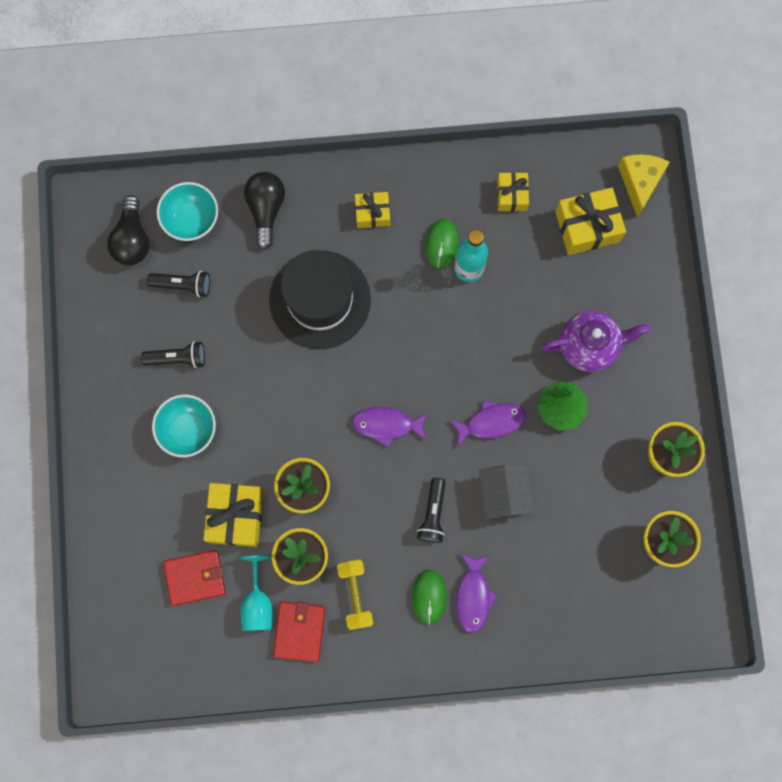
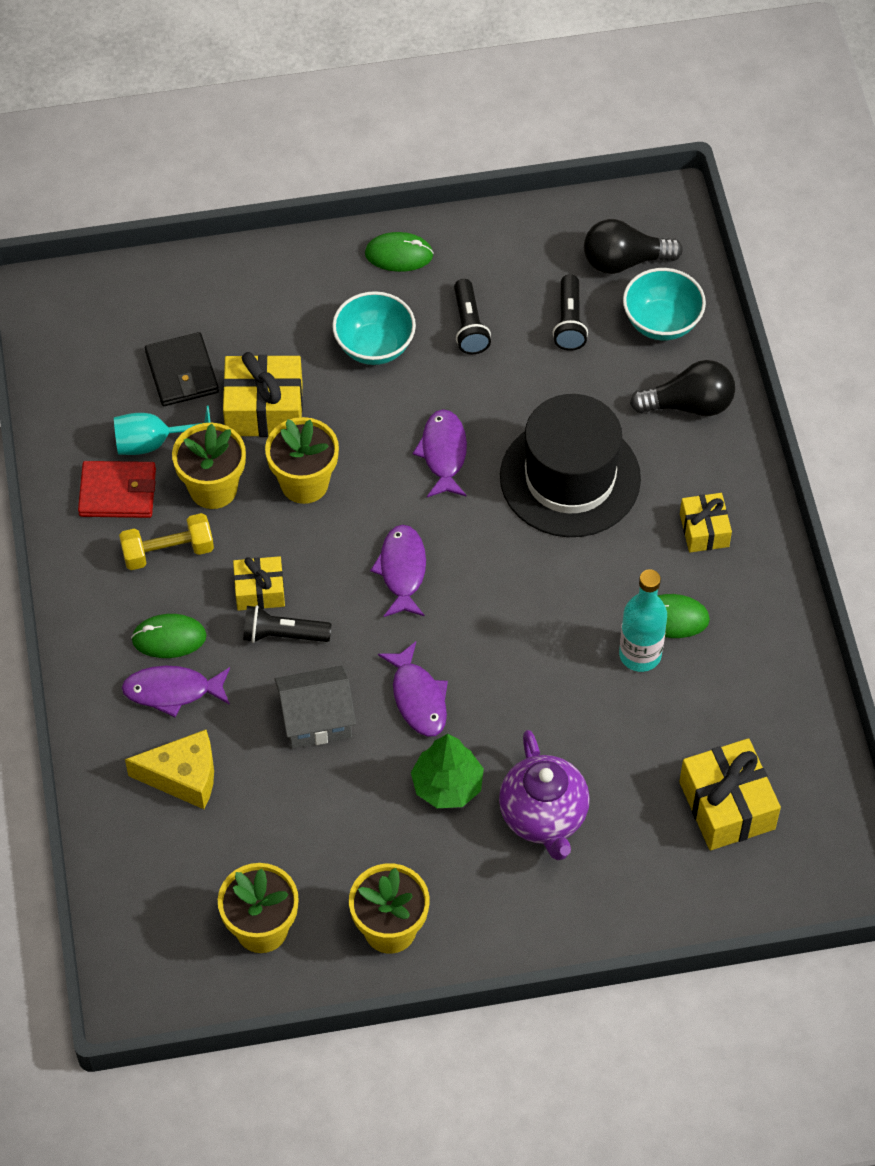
camera: 85 degrees right, 20 degrees down
(104, 405) = (399, 254): none -> green mouse
(195, 577) = (182, 372): red wallet -> black wallet
(289, 387) = (443, 453): none -> purple fish
(512, 195) = (759, 702): yellow gift -> yellow gift (259, 591)
(640, 182) = (808, 874): yellow cheese -> yellow cheese (183, 777)

